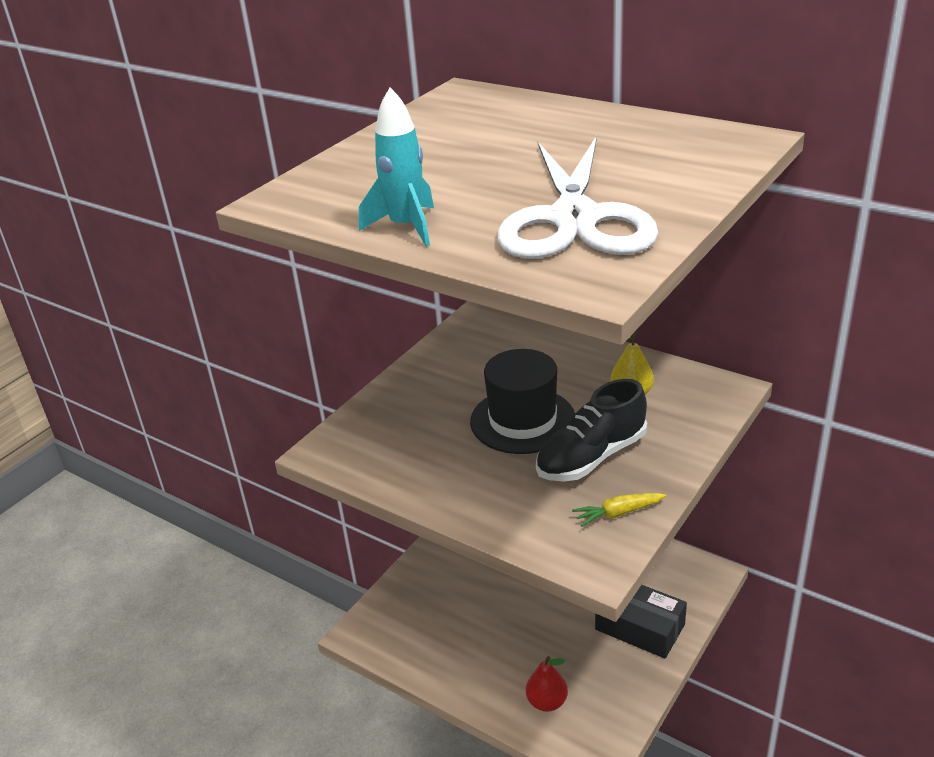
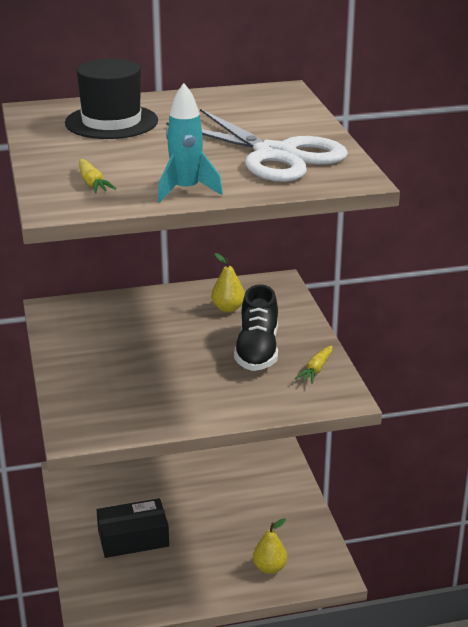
camera: 50 degrees left, 5 degrees down
(350, 187) = (93, 183): none -> yellow carrot
(522, 420) = (184, 352): black hat -> black hat (111, 122)
(547, 702) = (269, 568): red pear -> yellow pear
(640, 627) = (271, 494): black box -> black box (133, 538)

